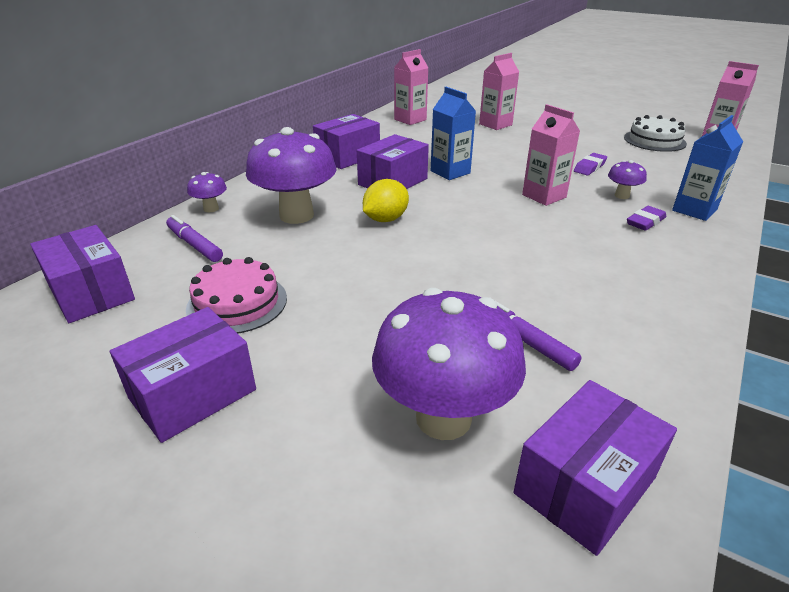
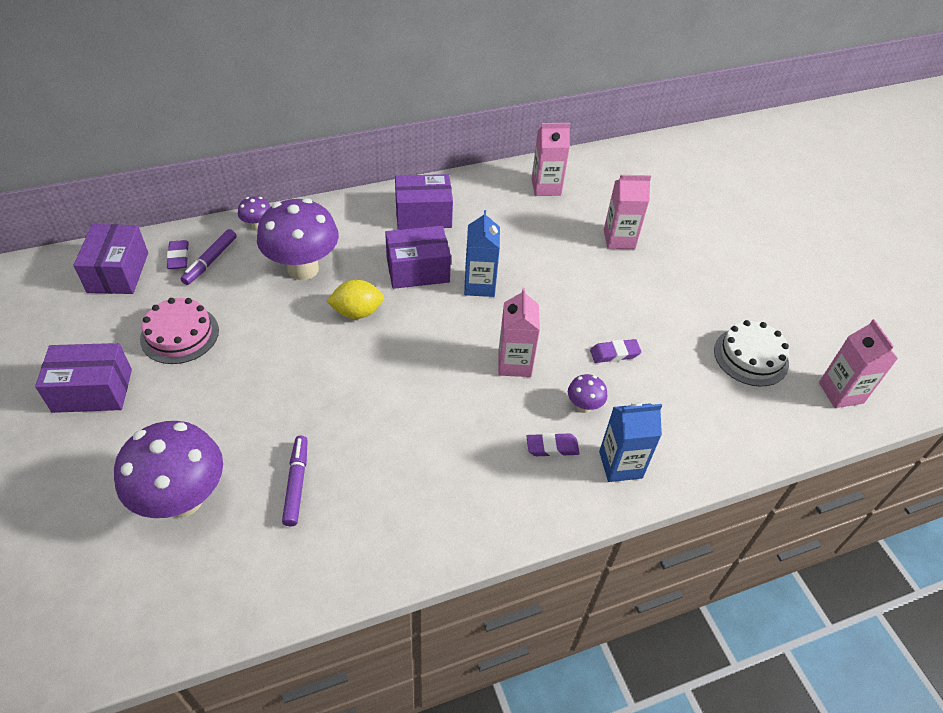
camera: 35 degrees right, 15 degrees up
(153, 256) = (178, 257): none -> purple eraser
(194, 245) = (210, 261): purple marker -> purple marker turned 150 degrees counterclockwise
(584, 485) = (194, 591): purple box -> none

